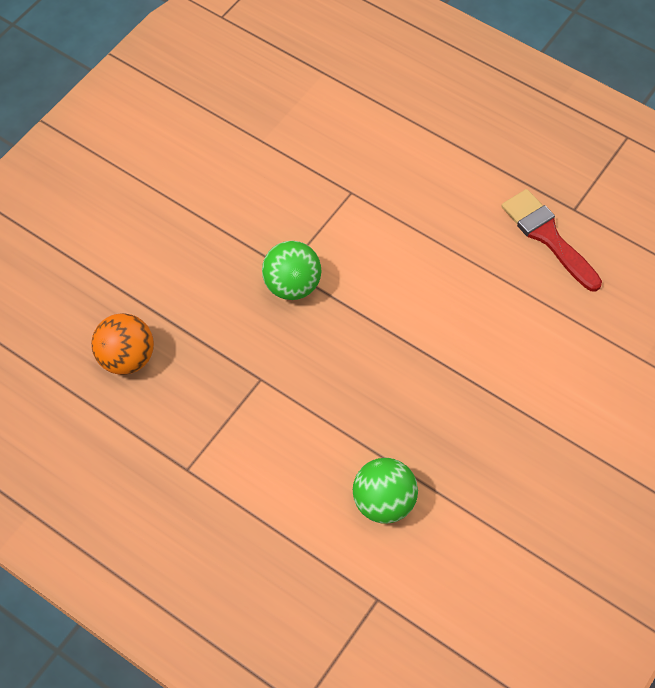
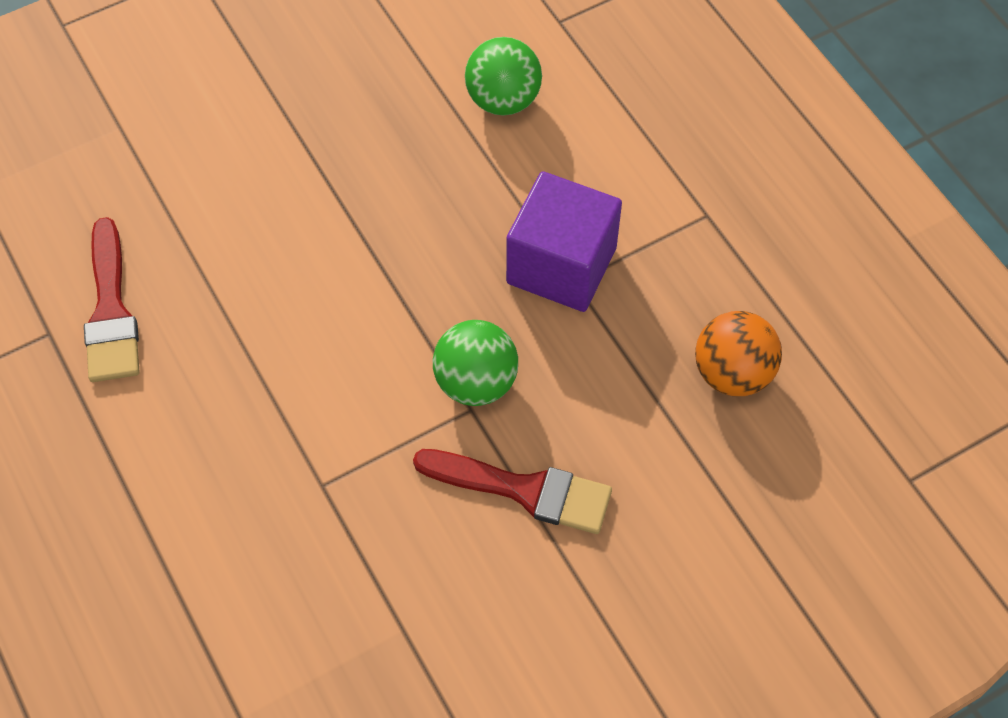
camera: 155 degrees left, 0 degrees up
(230, 235) = (524, 490): none -> red brush
(275, 386) = (561, 265): none -> purple cube

